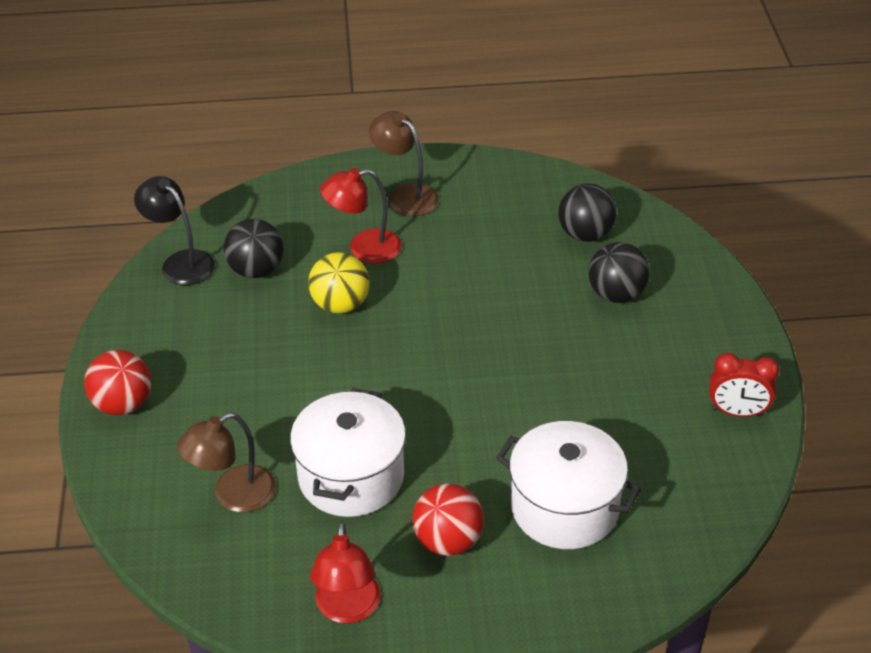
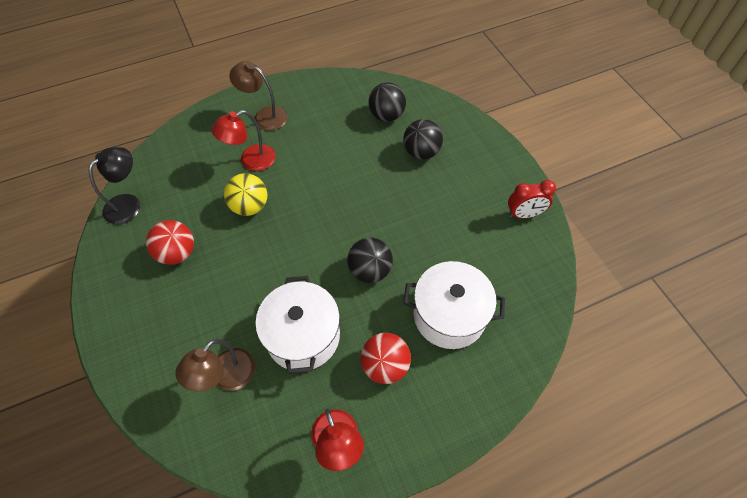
camera: 20 degrees left, 15 degrees up
(123, 404) = (122, 328): red ball -> red ball (177, 253)
(180, 262) = (128, 203): black lamp -> black lamp turned 105 degrees clockwise
(256, 270) = (184, 196): black ball -> black ball (370, 270)

